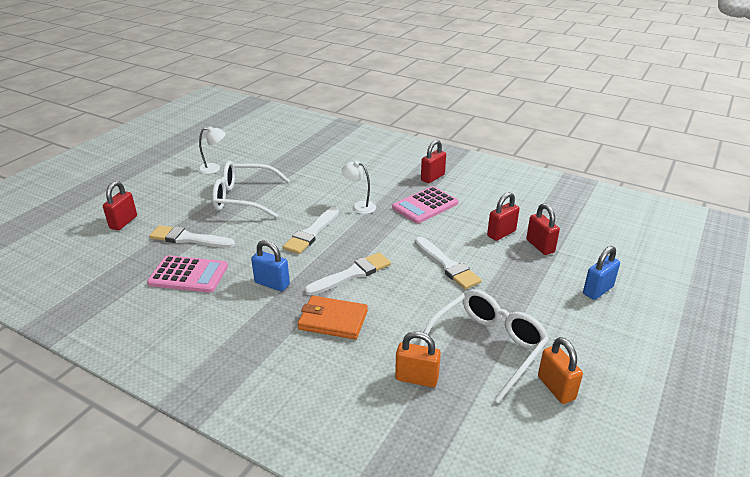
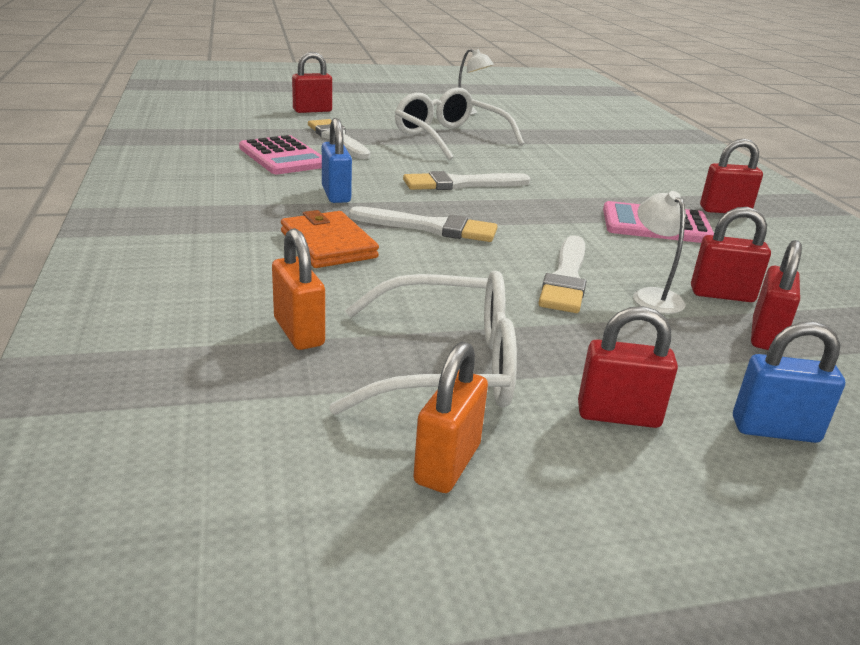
camera: 45 degrees right, 5 degrees down
(359, 206) = (563, 190): white lamp -> white lamp (652, 296)
(560, 322) = (618, 415): none -> red padlock

